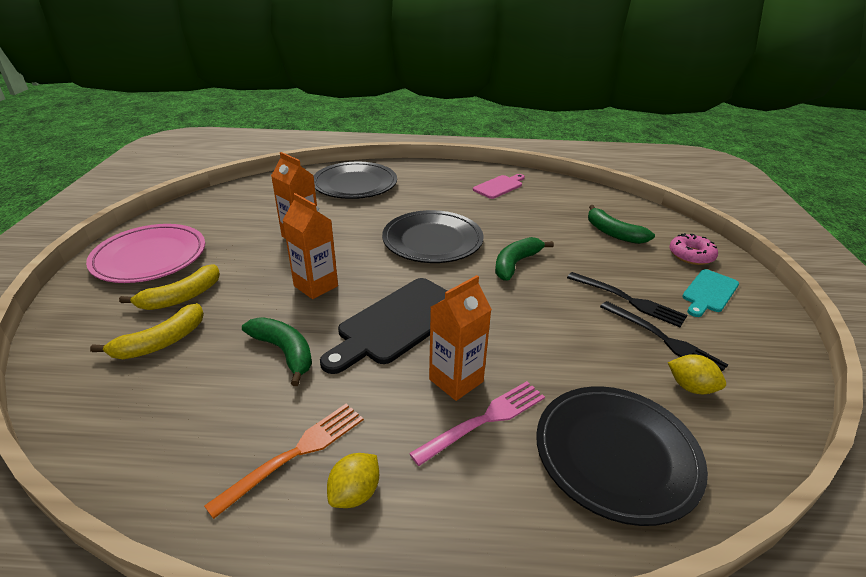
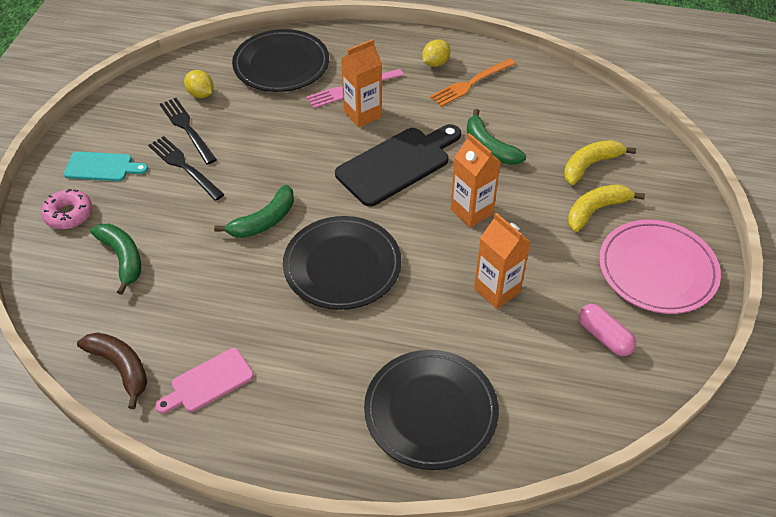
camera: 170 degrees left, 15 degrees up
(223, 219) = (604, 337): none -> pink capsule
(559, 188) = (121, 367): none -> brown banana
(709, 292) = (102, 167): turquoise cutting board -> turquoise cutting board turned 45 degrees clockwise

